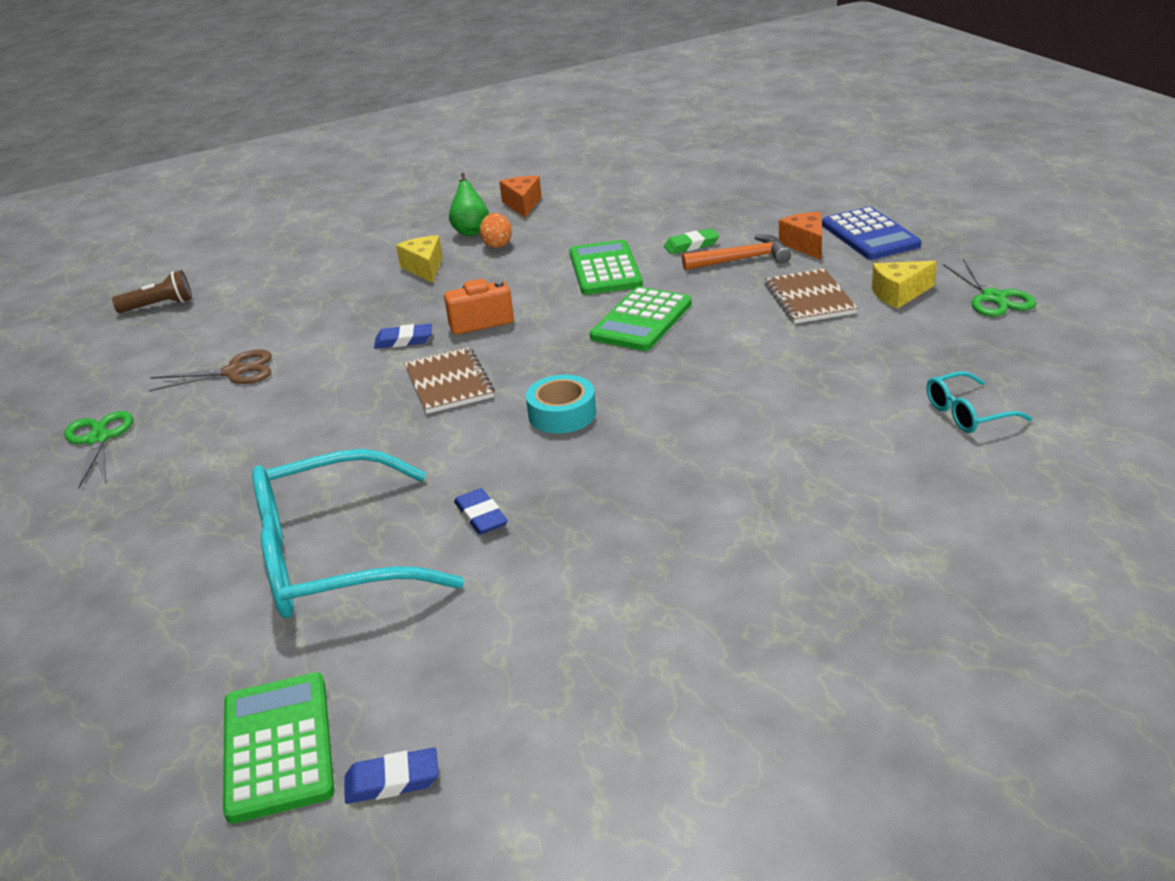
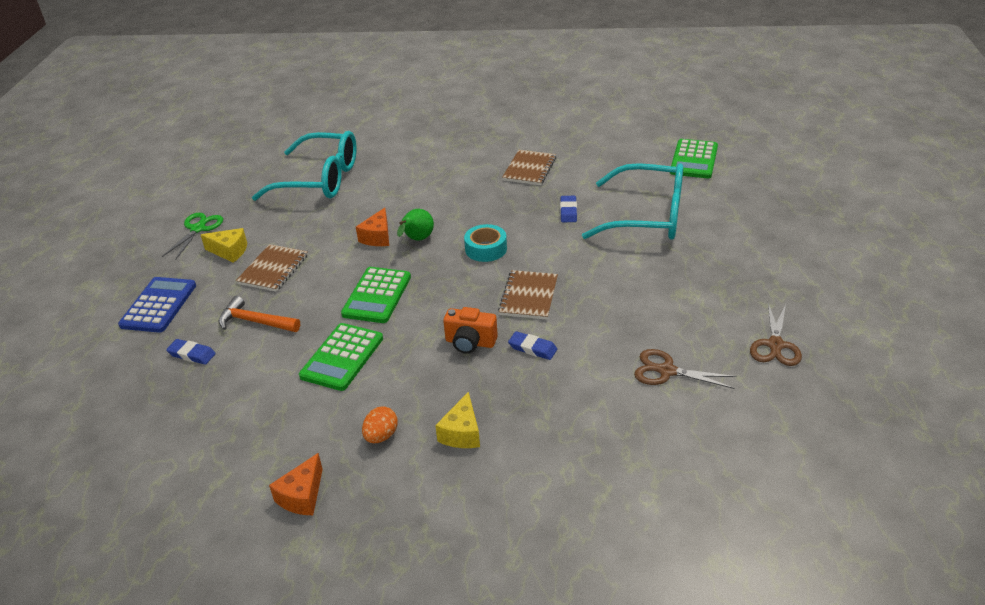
camera: 150 degrees left, 5 degrees up
(98, 439) = (775, 345): green scissors -> brown scissors
(159, 305) = (721, 503): brown flashlight -> none
(392, 781) = (656, 140): blue eraser -> blue eraser (192, 354)
(471, 230) = (382, 474): green pear -> green pear (417, 240)
(626, 576) = (529, 169): none -> brown notebook
(641, 321) = (377, 296): green calculator -> green calculator turned 135 degrees clockwise
(691, 245) = (261, 354): green eraser -> none
(805, 245) = (203, 316): orange cheese -> orange cheese (377, 237)
(968, 413) = (319, 179): turquoise glasses -> turquoise glasses, size x2.23

